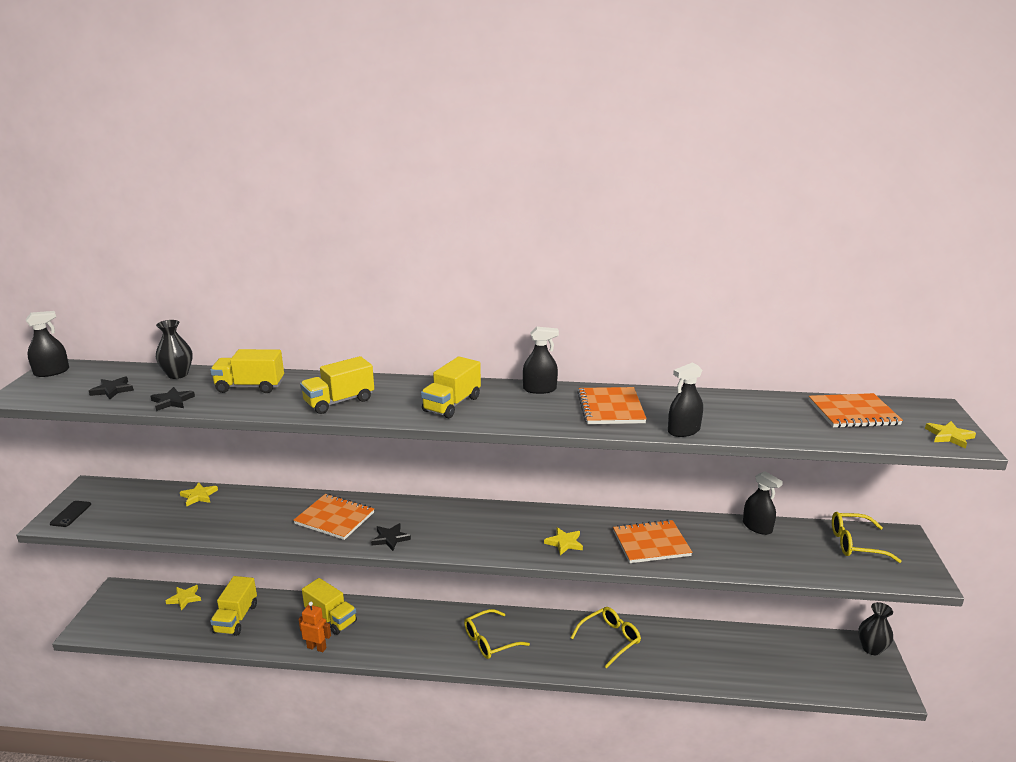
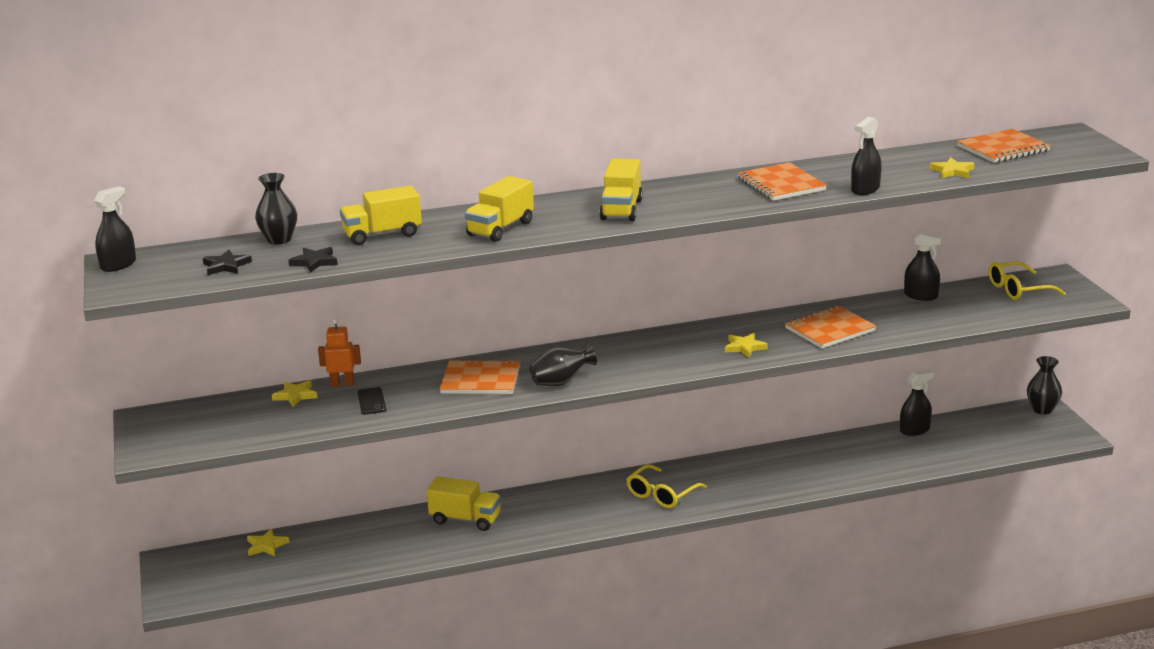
camera: 20 degrees left, 0 degrees up
(71, 514) = (157, 443): black phone -> black phone (371, 401)
(236, 618) = (351, 546): yellow truck -> none
(316, 647) = (474, 546): orange robot -> orange robot (342, 384)
(390, 538) = (561, 382): black star -> black vase
(539, 389) = (695, 182): black spray bottle -> black spray bottle (914, 430)
(610, 639) = (786, 463): yellow glasses -> none
(949, 436) = (1094, 152): yellow star -> yellow star (952, 171)

